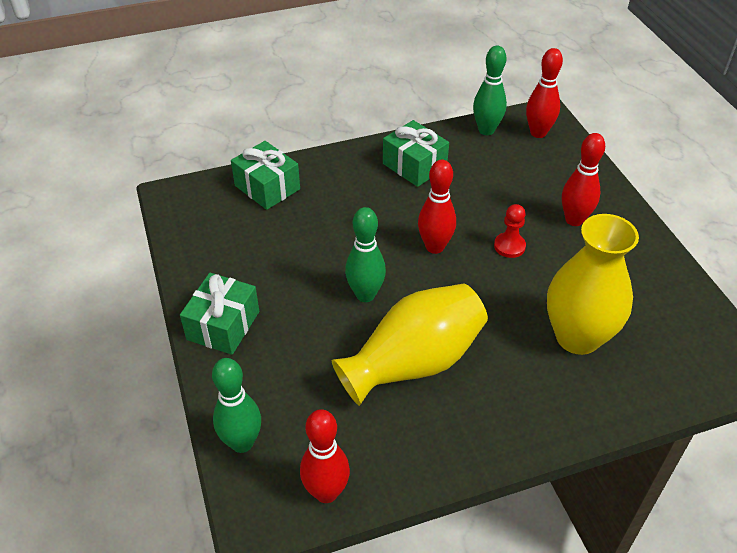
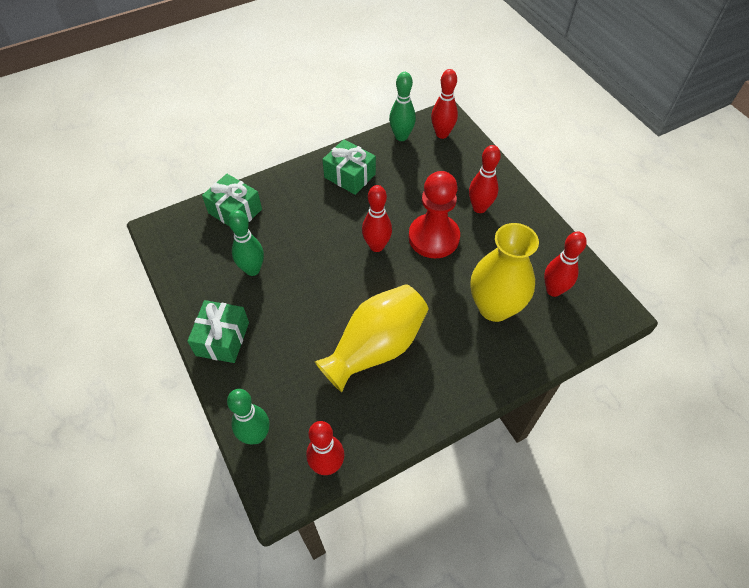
camera: 10 degrees left, 10 degrees up
(365, 295) = (329, 295): green bowling pin -> green bowling pin (252, 269)
(509, 246) = (433, 237): red pawn -> red pawn, size x2.10
(660, 327) = (553, 290): none -> red bowling pin

